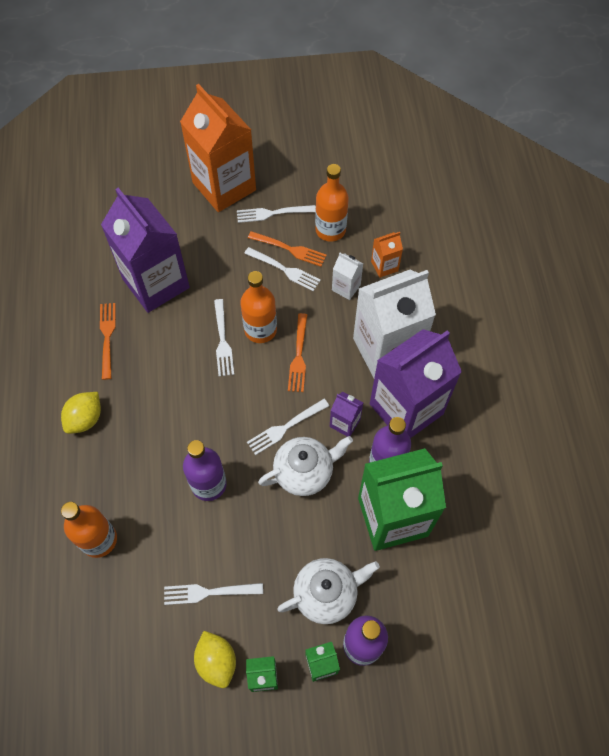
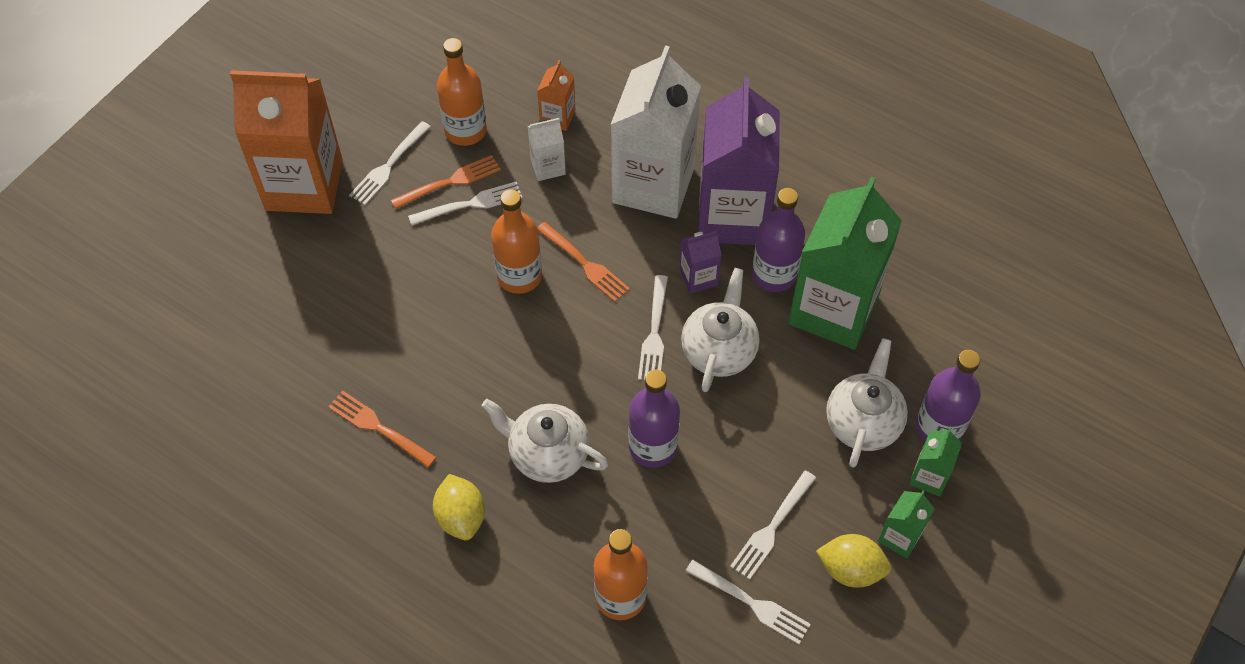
camera: 50 degrees left, 5 degrees down
(156, 283) = (359, 334): purple carton -> none
(159, 432) = (547, 454): none -> white teapot
(222, 340) = (497, 319): white fork -> white fork (751, 603)

